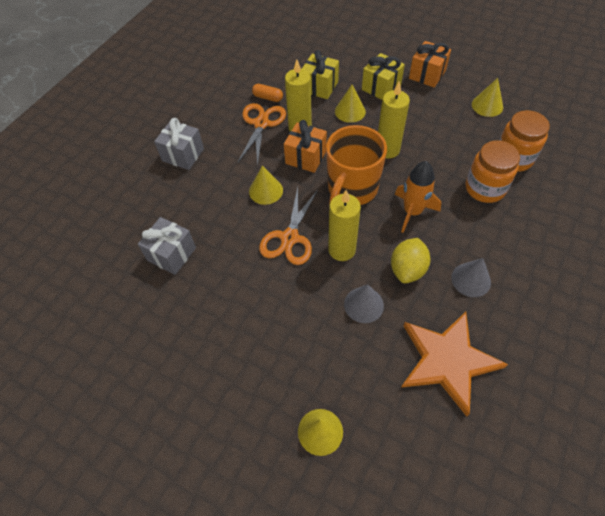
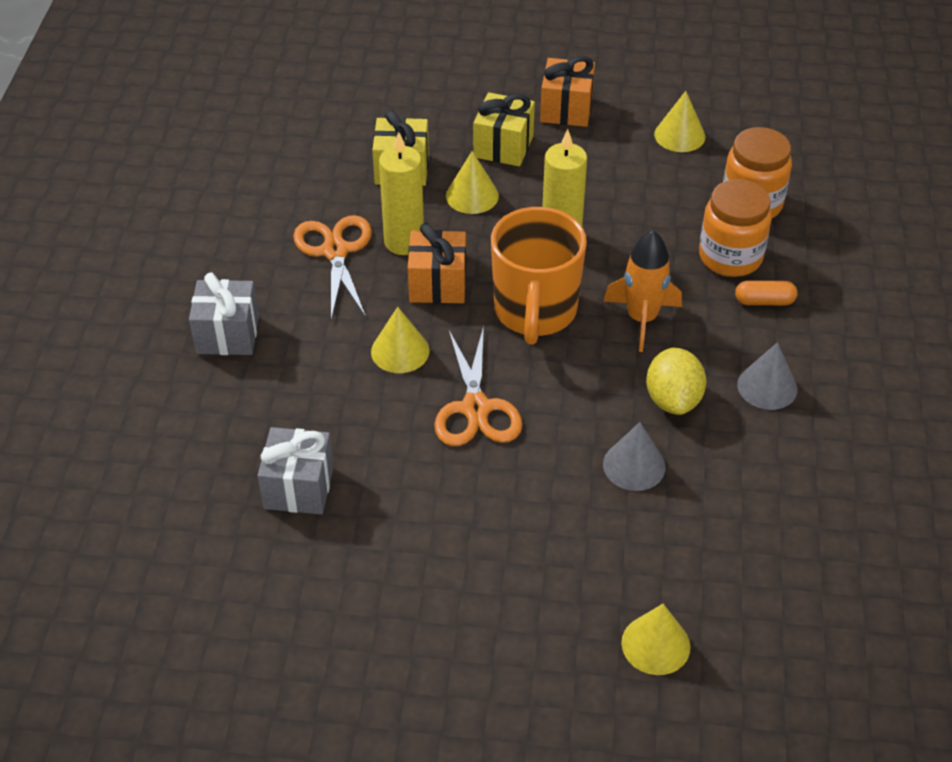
camera: 25 degrees left, 10 degrees down
(268, 98) = (323, 207): orange capsule -> orange capsule (764, 301)
(342, 250) = (564, 401): yellow candle -> none
(447, 360) = (783, 499): orange star -> none

